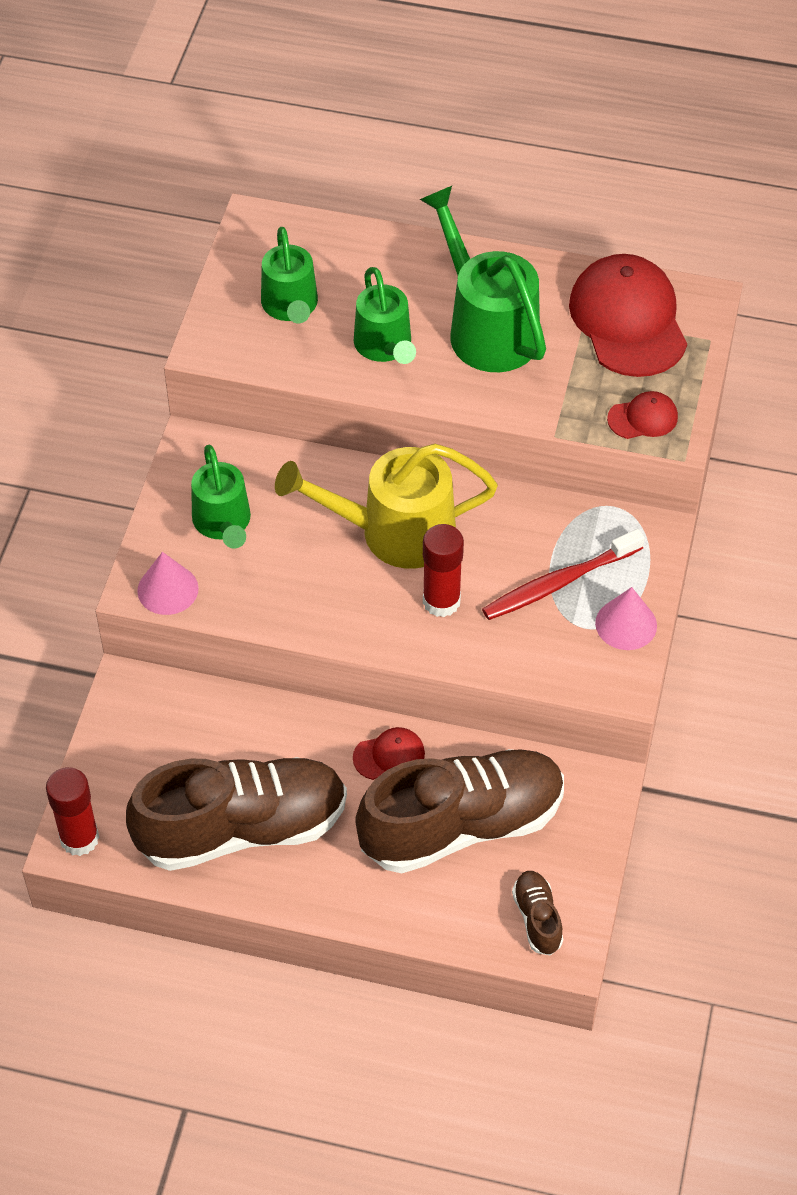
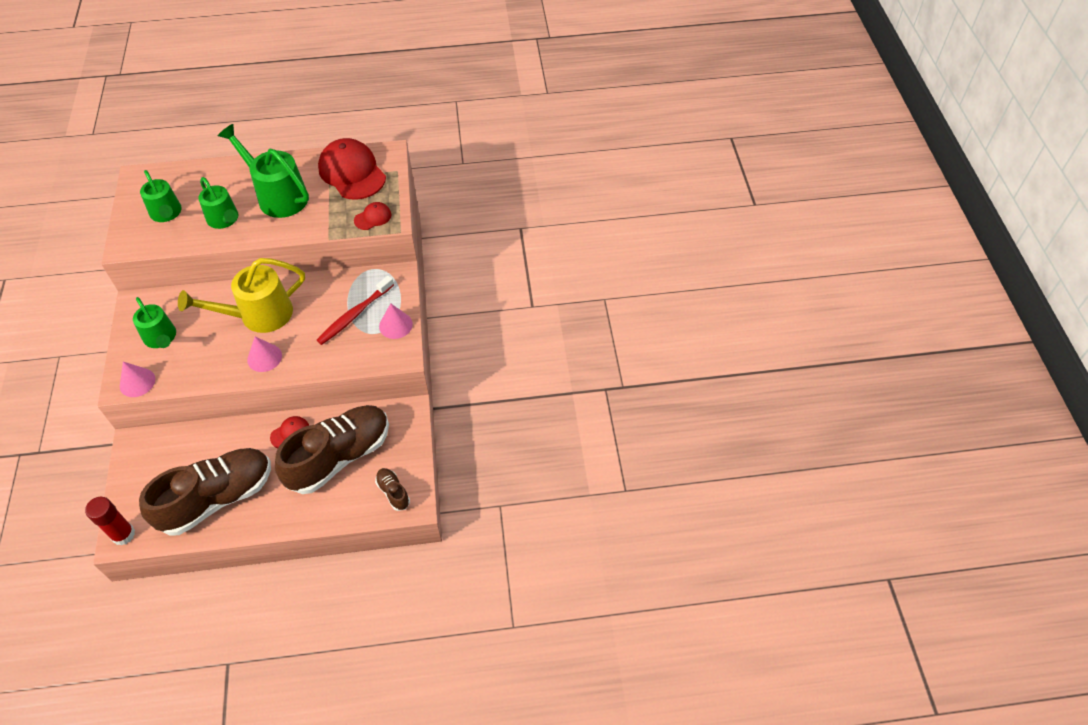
camera: 20 degrees left, 0 degrees up
(386, 612) = (264, 357): none -> pink cone
(441, 601) = (293, 343): red glue stick -> none

